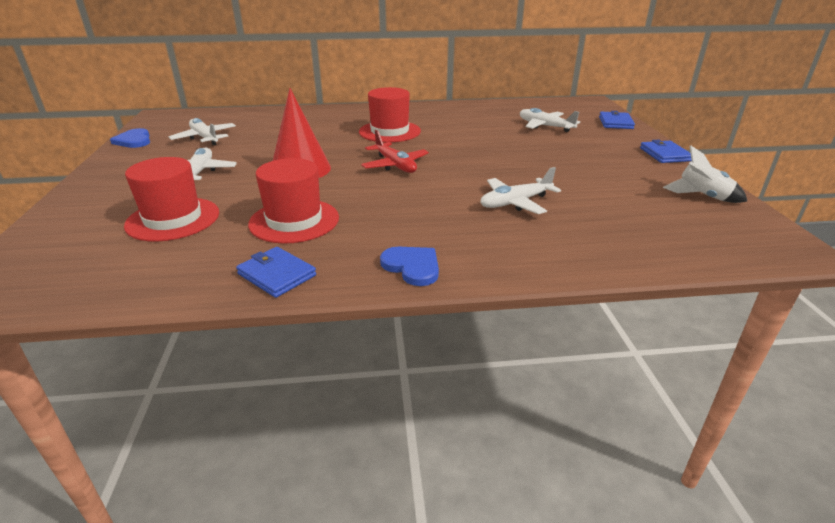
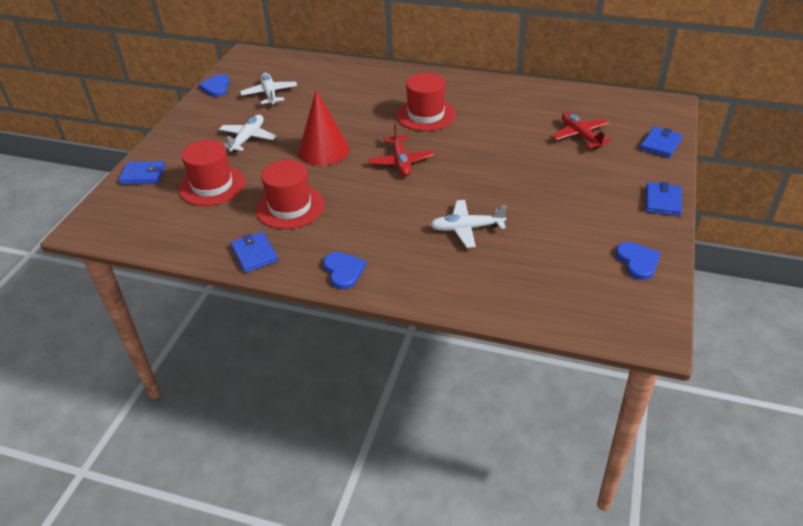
camera: 25 degrees right, 10 degrees up
(61, 225) = (143, 175): none -> blue wallet
(545, 126) = (580, 135): white plane -> red plane
(702, 197) = (637, 261): white rocket -> blue heart

